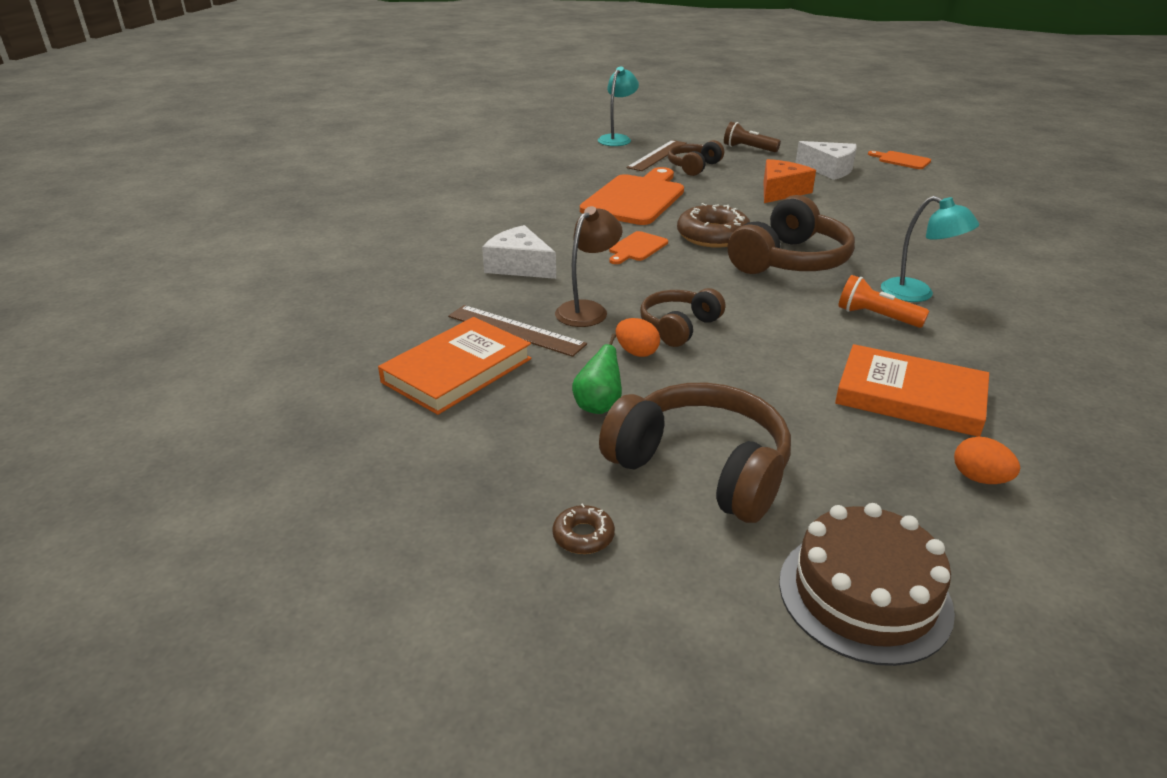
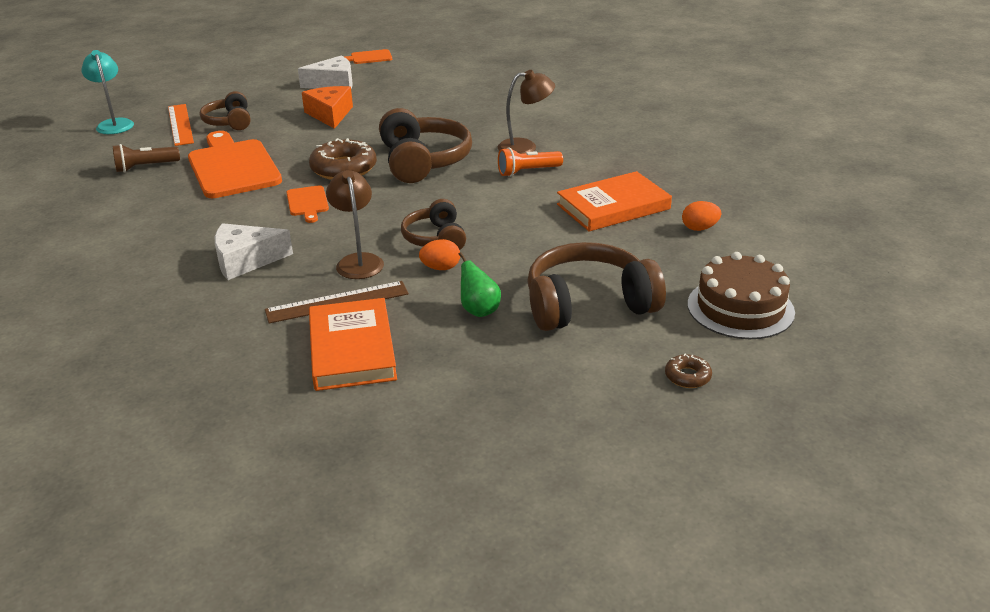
camera: 50 degrees left, 0 degrees up
(583, 536) = (598, 374): brown donut -> brown donut (687, 376)
(657, 155) = (180, 124): brown ruler -> orange ruler
(748, 148) = (244, 90): brown flashlight -> brown flashlight (145, 167)
(917, 294) = (525, 147): turquoise lamp -> brown lamp

